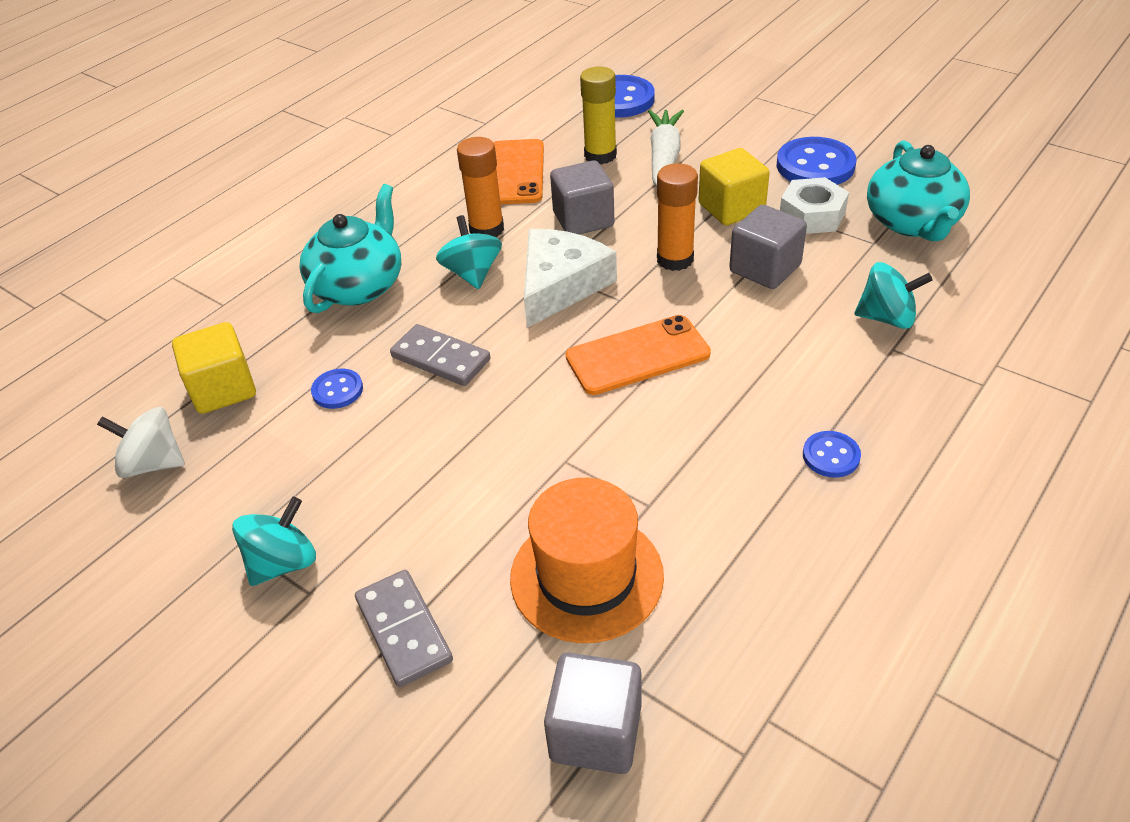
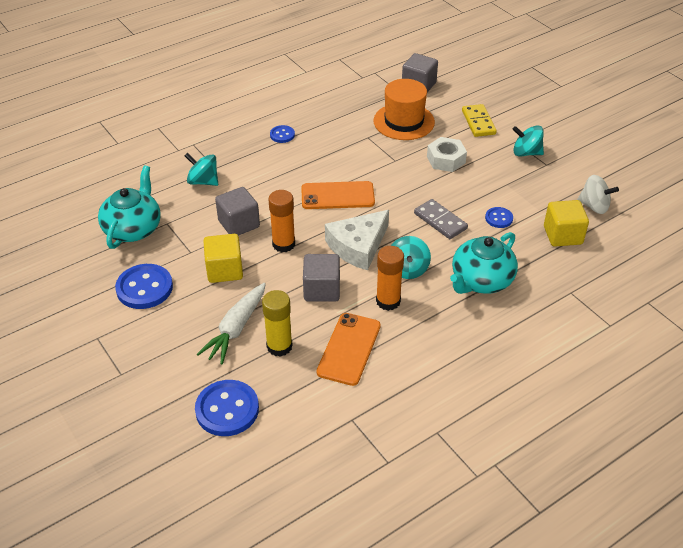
camera: 165 degrees left, 0 degrees up
(283, 563) = (526, 153): turquoise spinning top -> turquoise spinning top turned 45 degrees clockwise
(404, 630) = (478, 122): grey domino -> yellow domino
(812, 215) = (183, 250): white nut -> white nut (446, 159)

